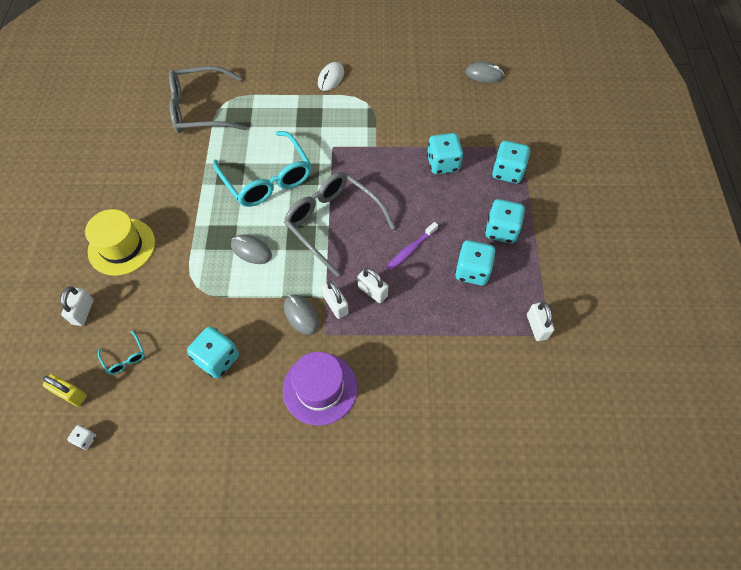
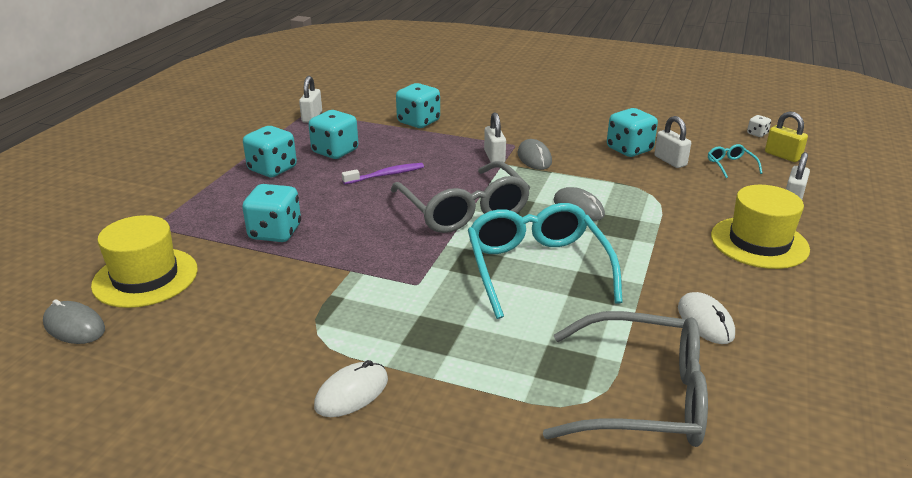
camera: 160 degrees left, 30 degrees down
(166, 164) = (705, 321): none -> white mouse
(320, 388) = (533, 122): purple hat -> none
(372, 291) = (450, 158): white padlock -> white padlock (670, 161)
(483, 110) = (145, 277): none -> yellow hat
(507, 172) = (204, 209): turquoise dice -> turquoise dice (418, 122)

